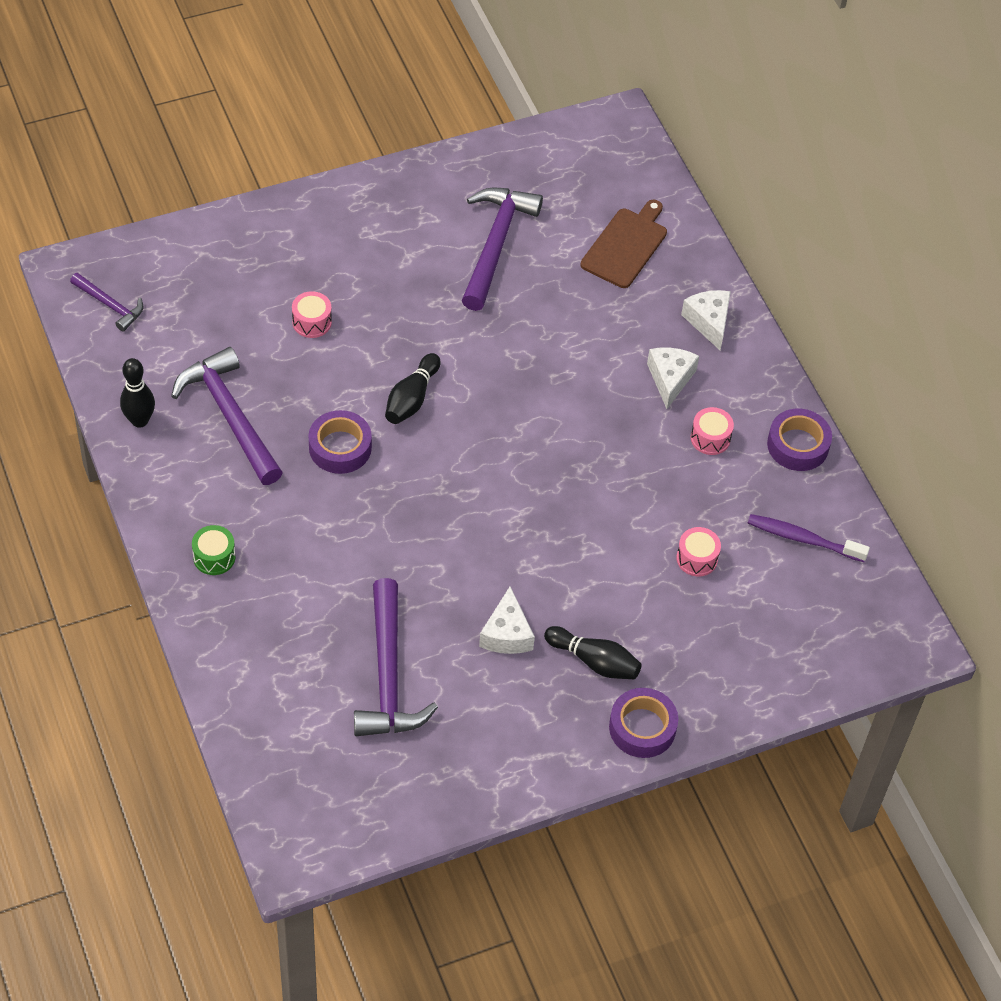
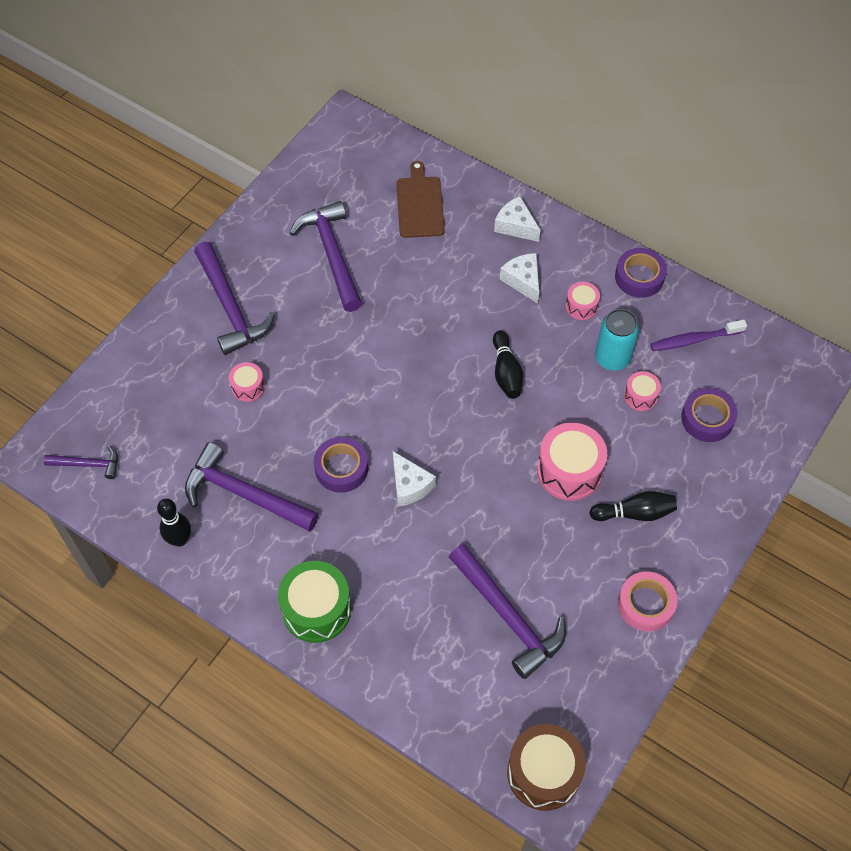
camera: 30 degrees left, 5 degrees up
(214, 557) = (316, 609): green drum -> green drum, size x1.89
(305, 828) = (543, 773): none -> brown drum
(355, 239) = (230, 307): none -> purple hammer
(411, 398) = (363, 401): black bowling pin -> black bowling pin (506, 372)
(507, 634) = (563, 532): white cheese -> white cheese (410, 485)
(532, 748) = (645, 604): none -> pink tape
(562, 583) = (569, 471): none -> pink drum
(642, 727) = (703, 540): purple tape -> purple tape (707, 419)
(699, 506) = (612, 358): none -> turquoise can

